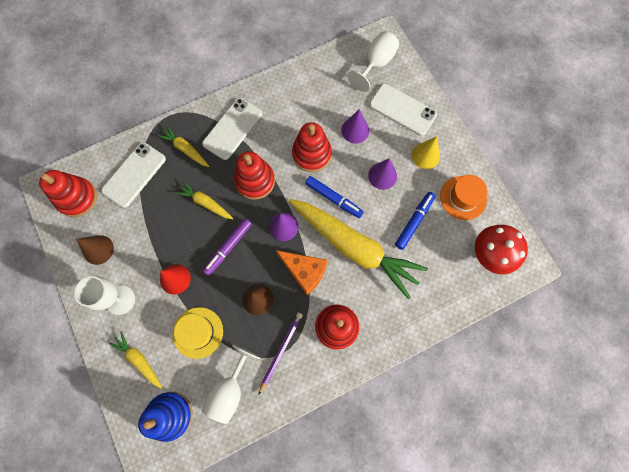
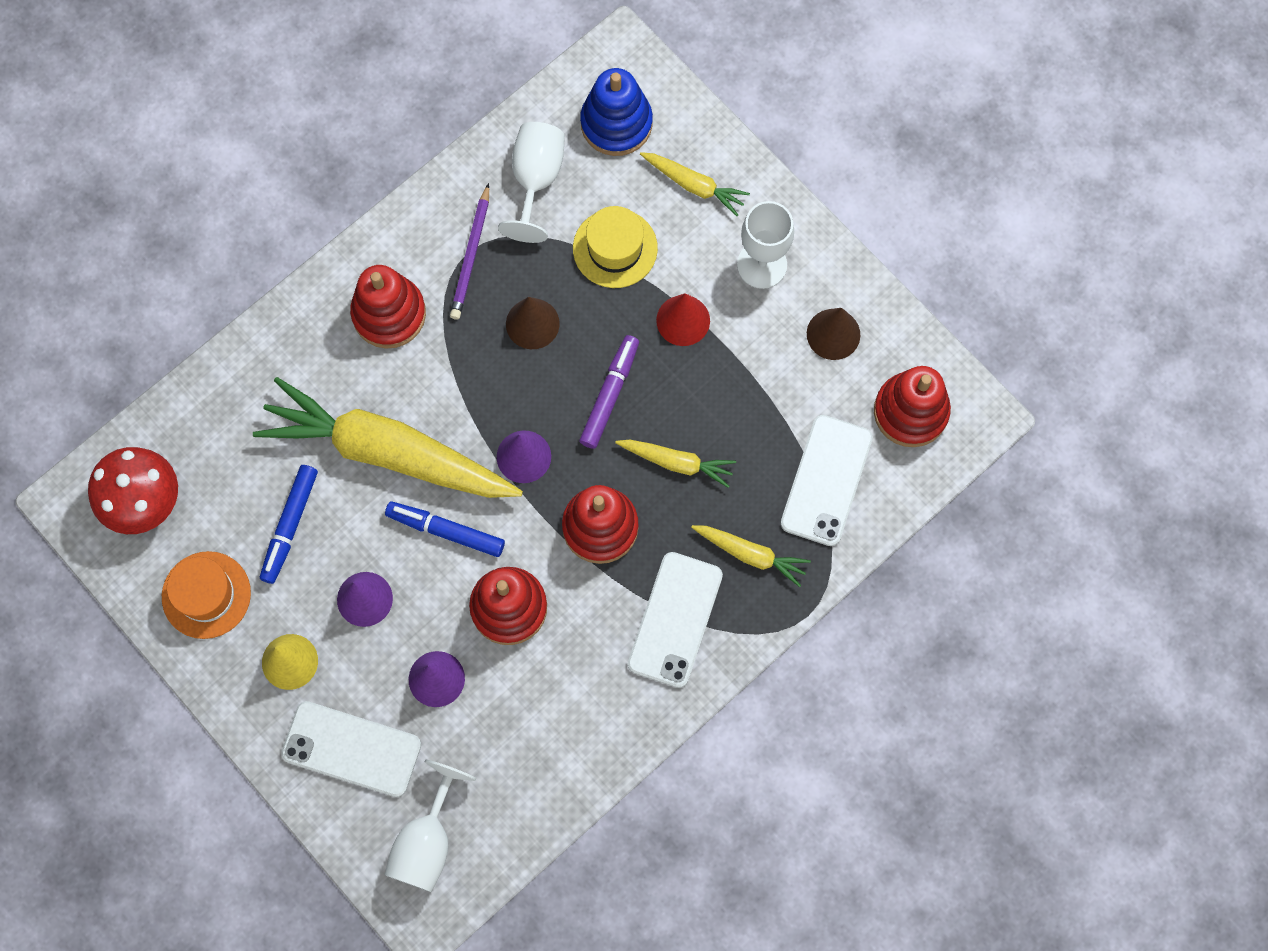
camera: 165 degrees right, 0 degrees up
(304, 272) = (465, 388): orange cheese -> none

